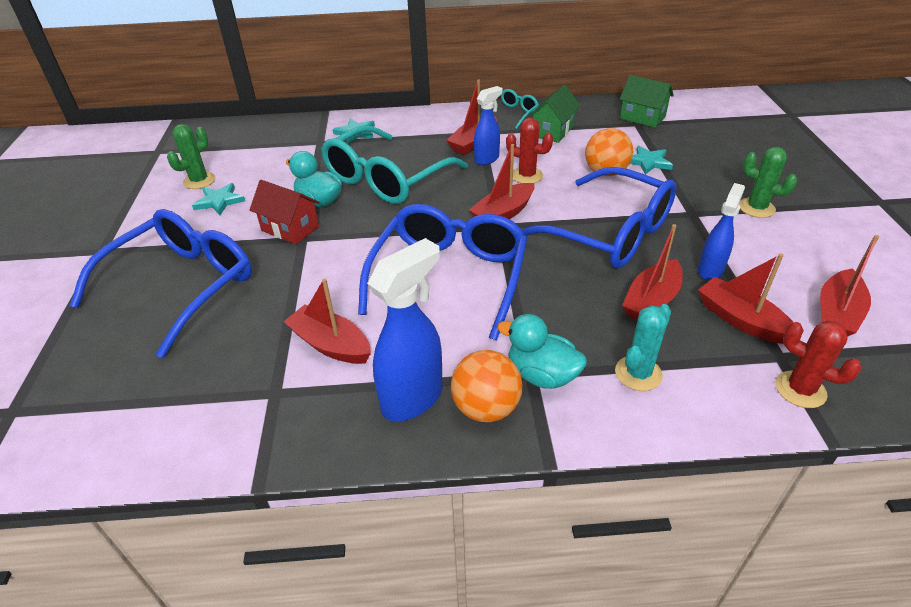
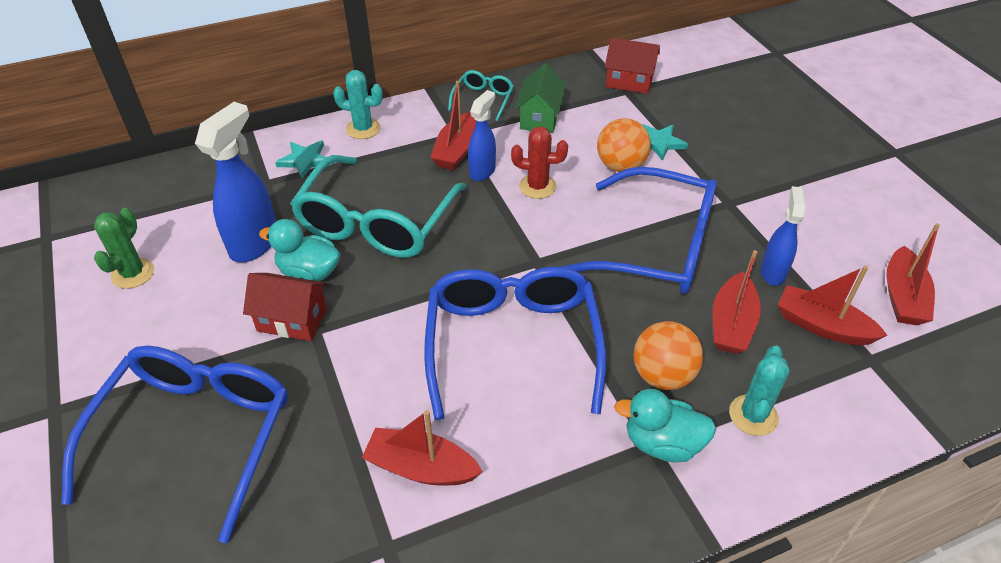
camera: 20 degrees left, 5 degrees up
(219, 201) = (177, 299): turquoise star -> none
(409, 119) = (363, 129): none -> turquoise cactus
(413, 398) = (544, 509): blue spray bottle -> blue spray bottle (255, 243)
(486, 408) = (624, 499): orange ball -> orange ball (662, 375)
(503, 213) = (534, 244): red boat -> none
(642, 117) = (629, 81): green house -> red house
(756, 208) = (787, 183): green cactus -> none
(800, 389) = (901, 393): red cactus -> none

